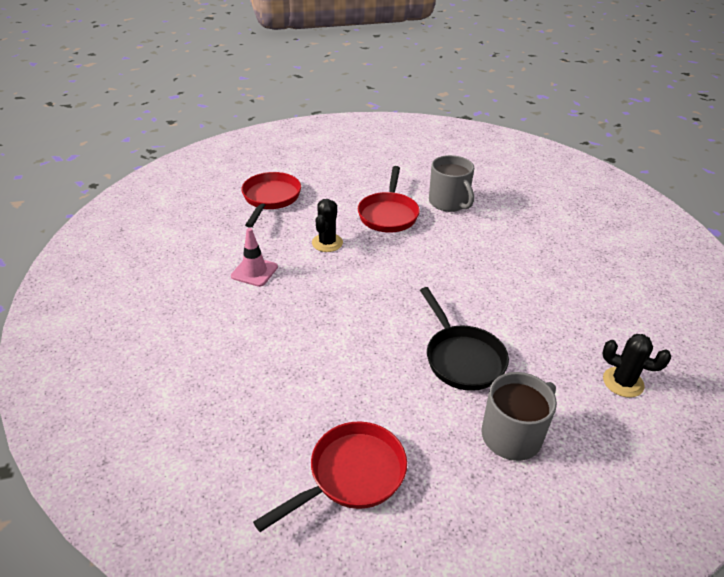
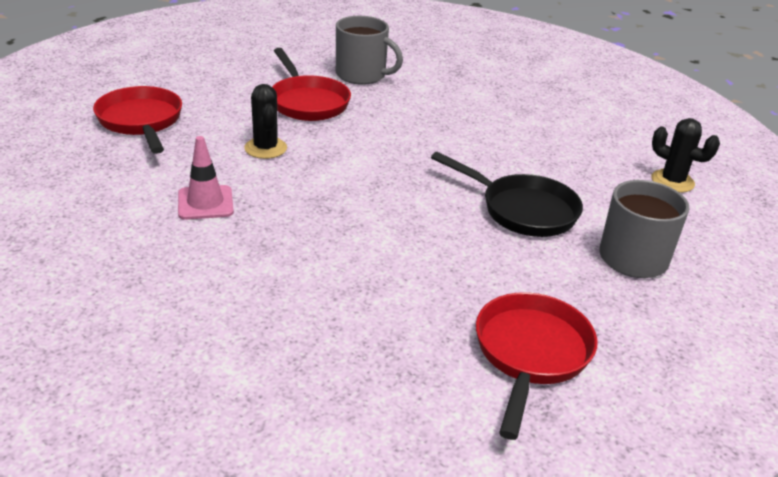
camera: 35 degrees left, 5 degrees down
(623, 382) = (672, 181): black cactus -> black cactus turned 45 degrees clockwise

